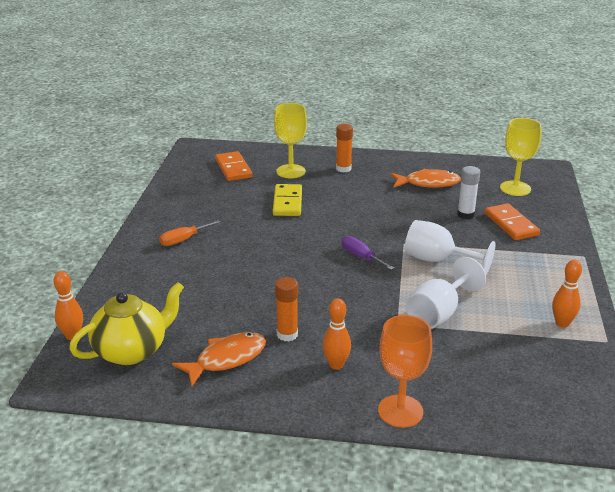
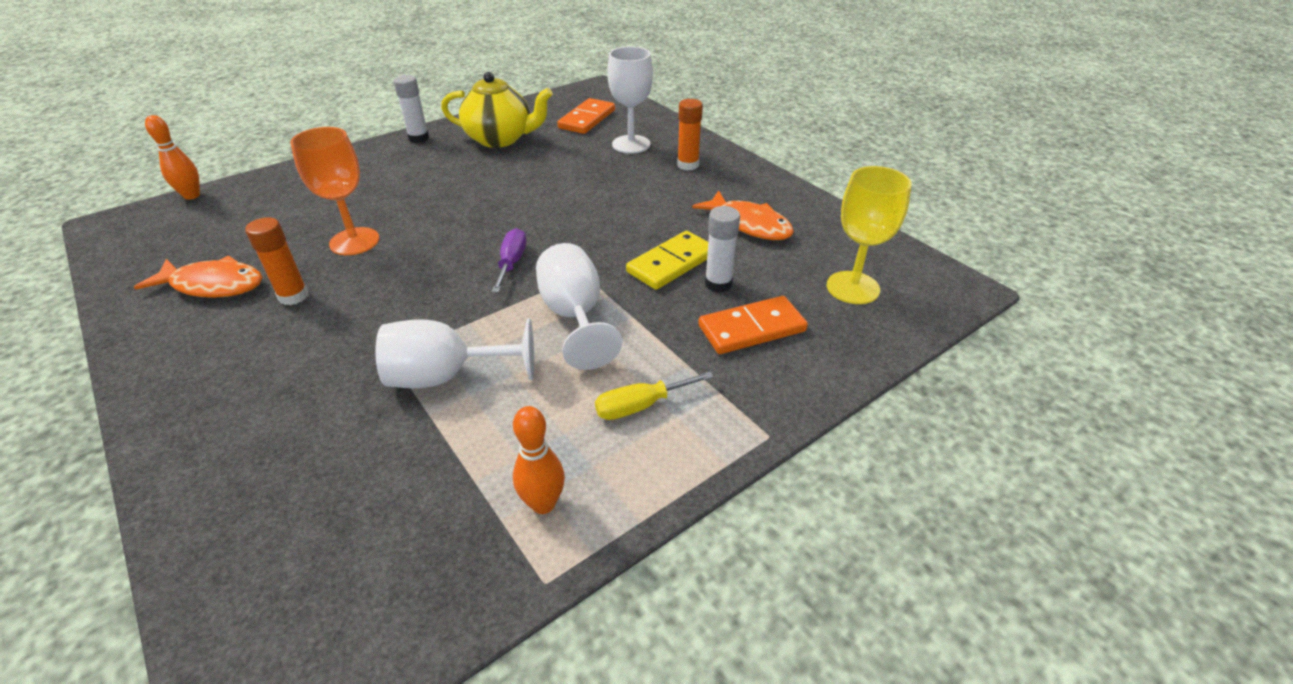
camera: 45 degrees right, 10 degrees up
(132, 350) = (189, 232): yellow teapot -> yellow teapot (500, 139)
(149, 227) = (418, 138): none -> white glue stick
(183, 240) = (416, 162): orange screwdriver -> none
(287, 202) = (565, 172): yellow domino -> yellow domino (671, 263)
(291, 171) = (631, 144): yellow goblet -> white goblet
(336, 365) = (256, 356): orange bowling pin -> none
(400, 411) = (186, 453): orange goblet -> orange goblet (354, 241)
(511, 224) = (751, 328): orange domino -> orange domino turned 45 degrees clockwise
(528, 274) = (640, 406): none -> yellow screwdriver

